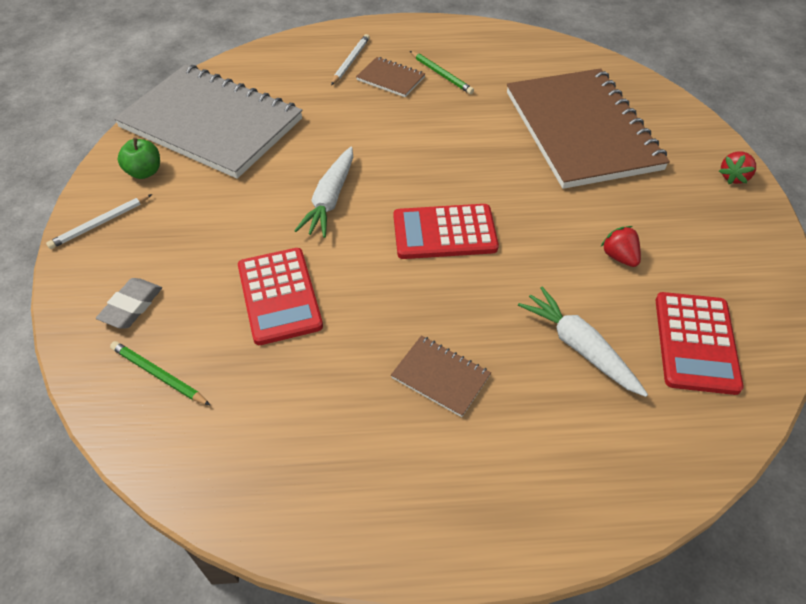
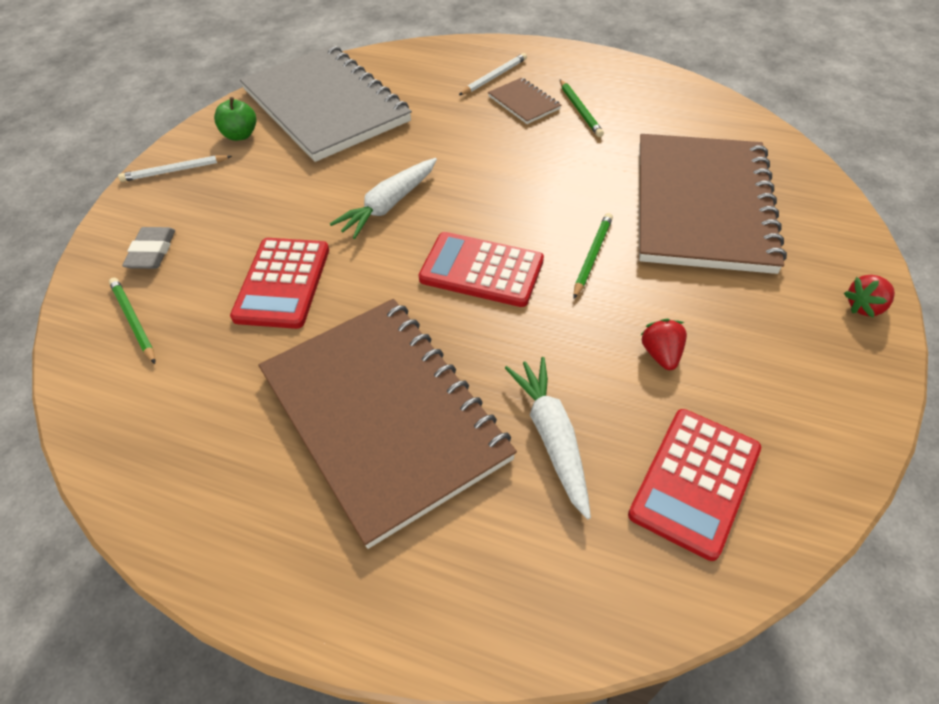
camera: 25 degrees right, 0 degrees up
(132, 306) = (152, 252): grey eraser -> grey eraser turned 45 degrees counterclockwise
(440, 377) = (384, 415): brown notebook -> brown notebook, size x2.49
(524, 195) = (592, 256): none -> green pencil

